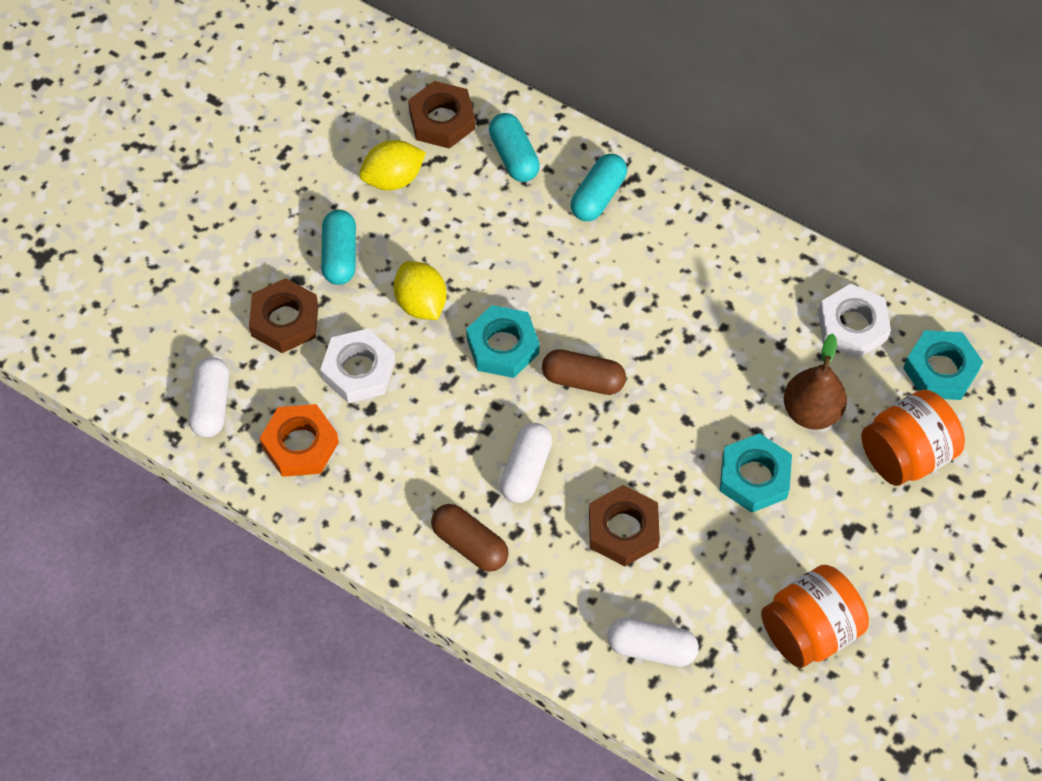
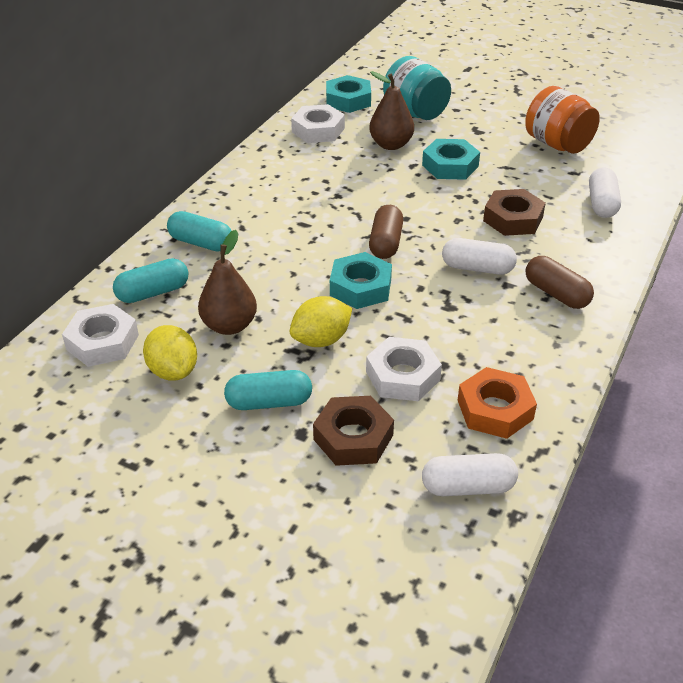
camera: 95 degrees left, 20 degrees down
(442, 120) = (102, 342): brown nut -> white nut
(453, 224) = (229, 325): none -> brown pear
(470, 544) = (556, 294): brown capsule -> brown capsule turned 75 degrees counterclockwise
(905, 454) = (415, 112): orange jar -> turquoise jar

